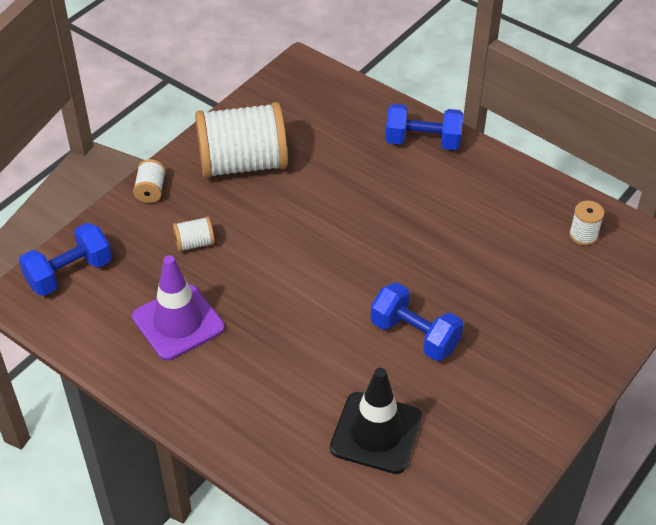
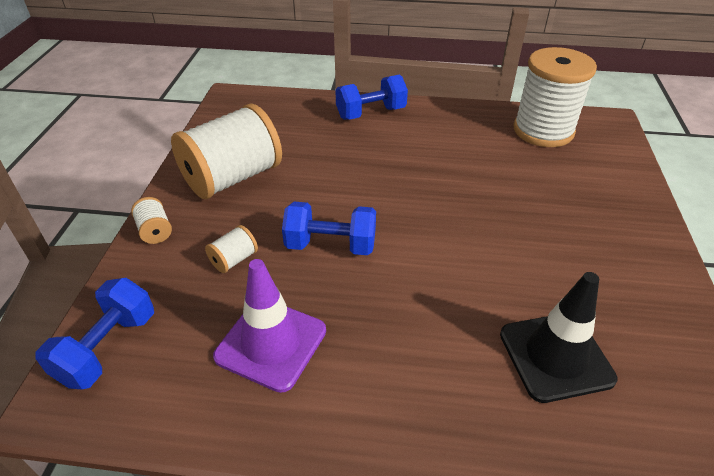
camera: 30 degrees left, 5 degrees down
(414, 335) = (501, 252): blue dumbbell -> blue dumbbell (331, 245)
(583, 235) = (543, 131): white spool -> white spool, size x2.42

